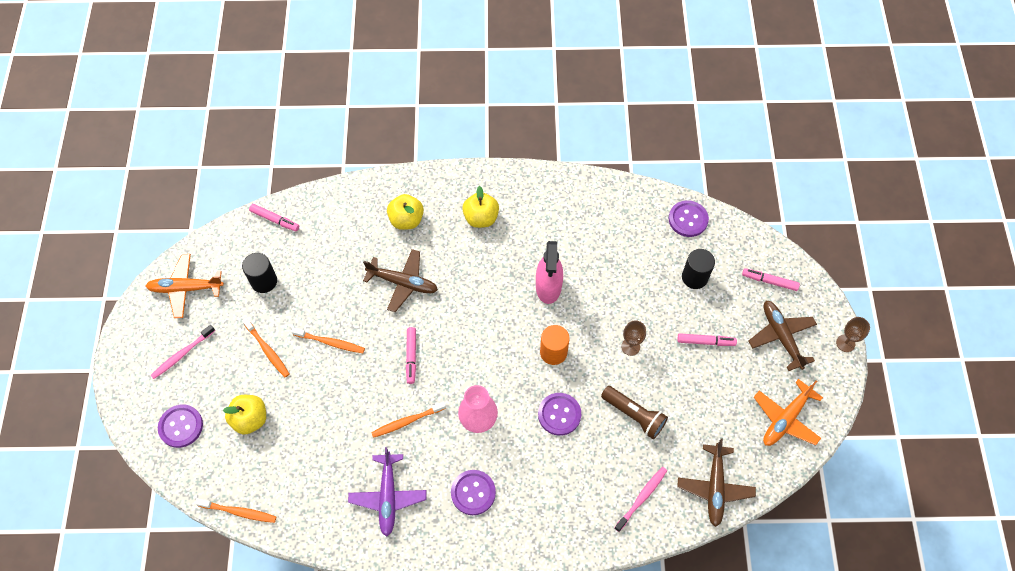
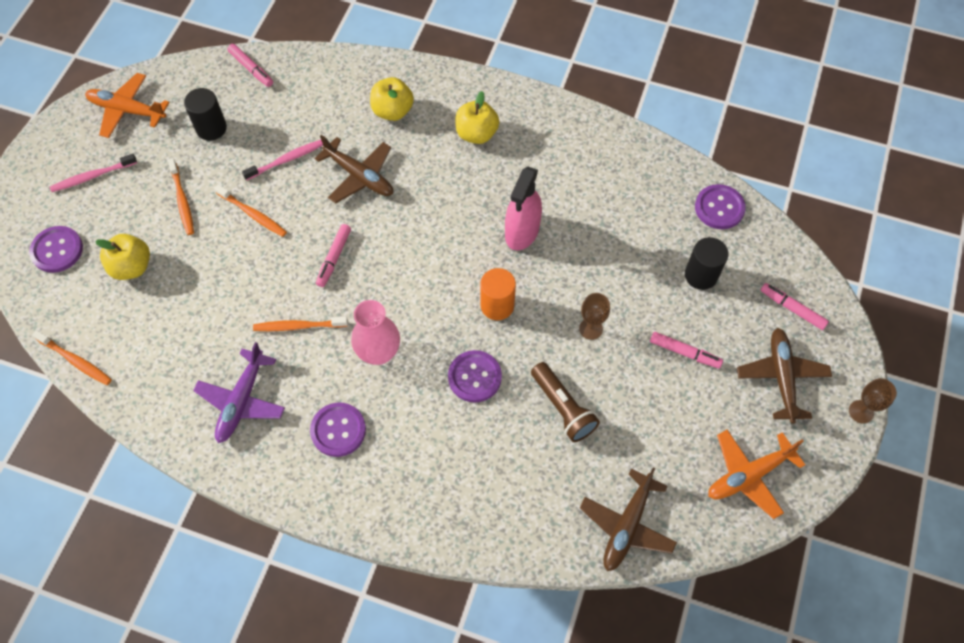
camera: 20 degrees right, 0 degrees up
(642, 498) = (532, 506): pink toothbrush -> pink toothbrush (286, 160)

